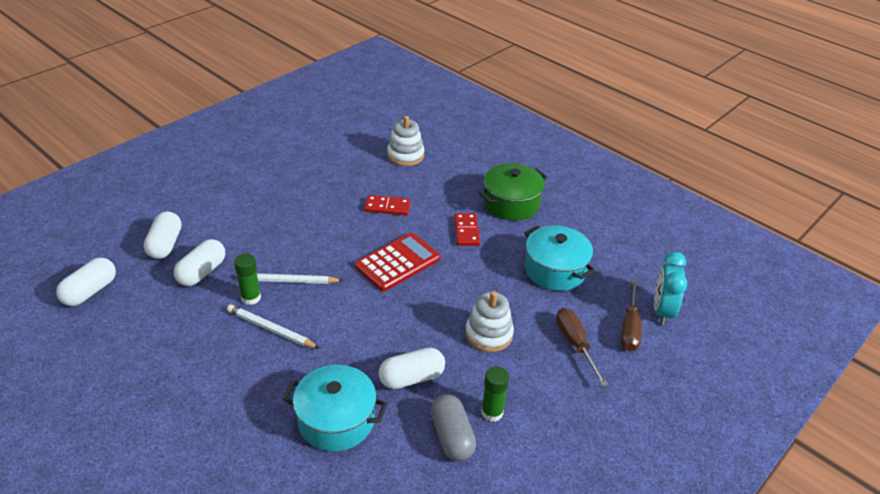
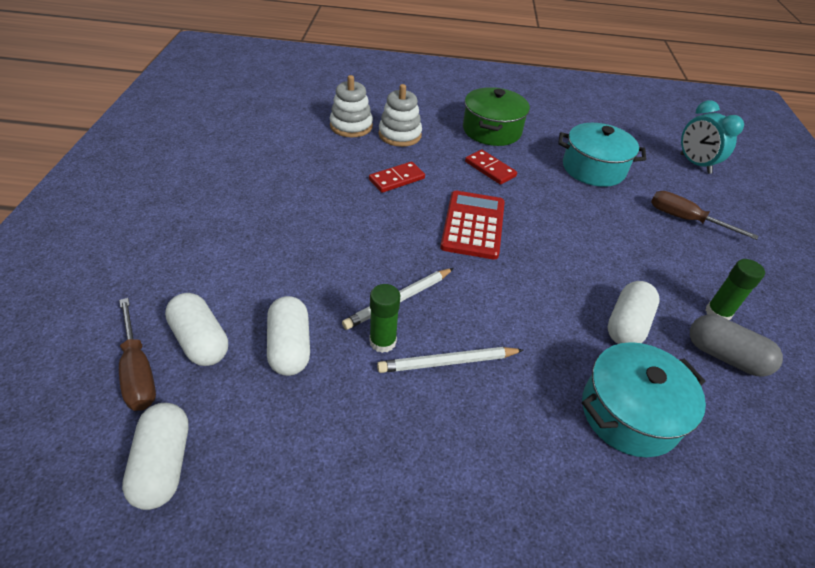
camera: 40 degrees left, 5 degrees up
(488, 334) = (624, 247): white stacking toy -> white stacking toy (400, 135)
(630, 328) = (696, 187): brown screwdriver -> brown screwdriver (138, 371)

